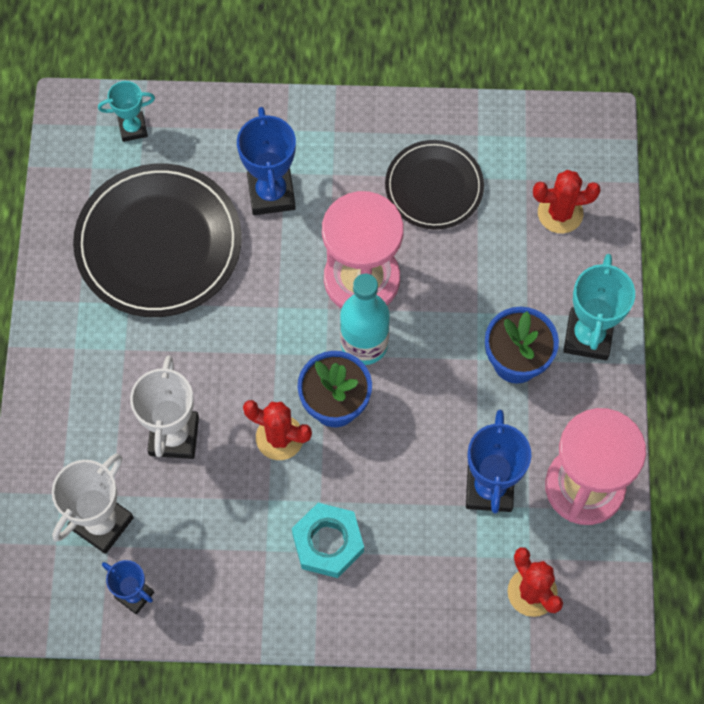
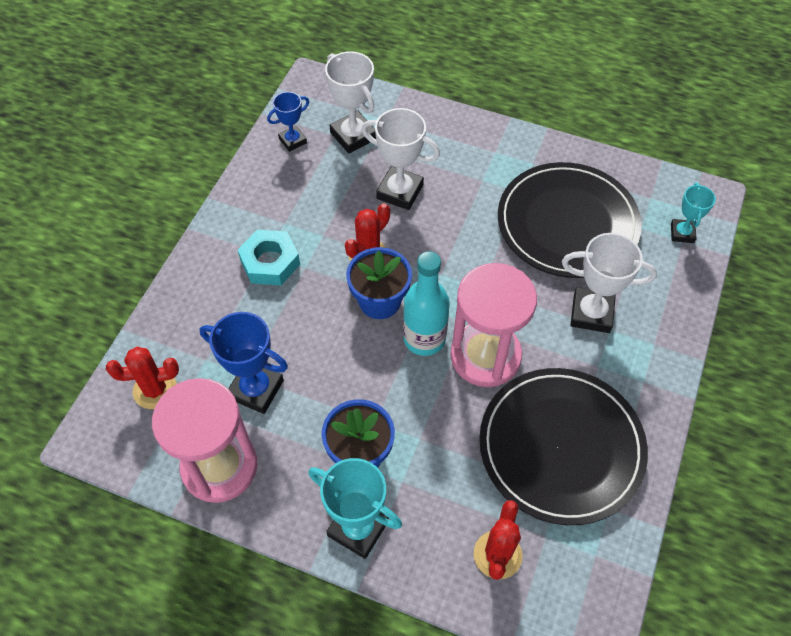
camera: 110 degrees right, 10 degrees down
(271, 193) = (591, 313): blue trophy -> white trophy
(434, 187) = (561, 447): black plate -> black plate, size x1.67

